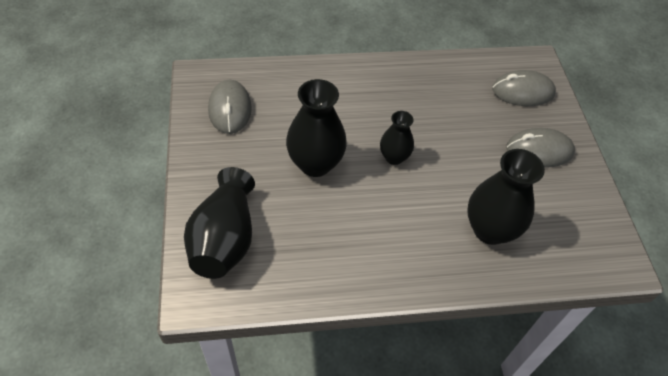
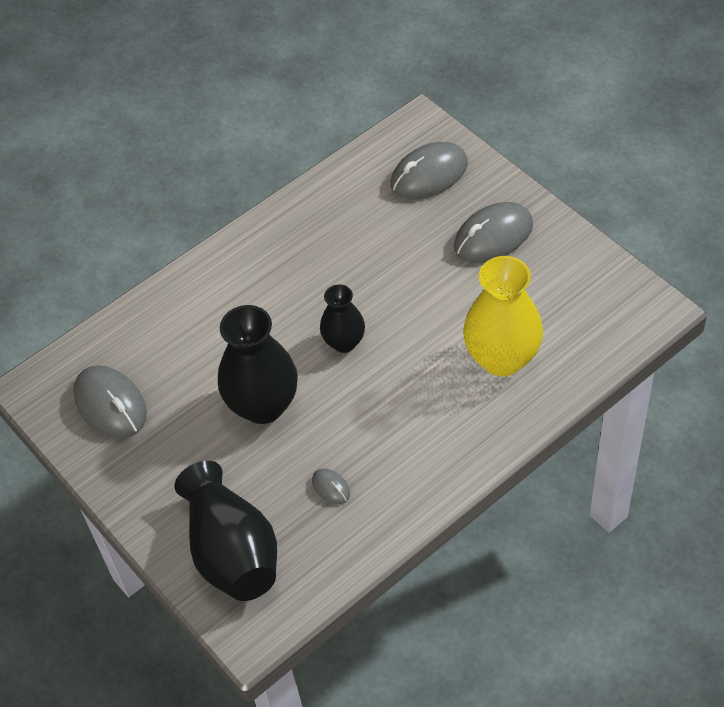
camera: 25 degrees left, 0 degrees up
(316, 240) = (331, 487): none -> grey mouse
(490, 230) = (502, 358): black vase -> yellow vase

